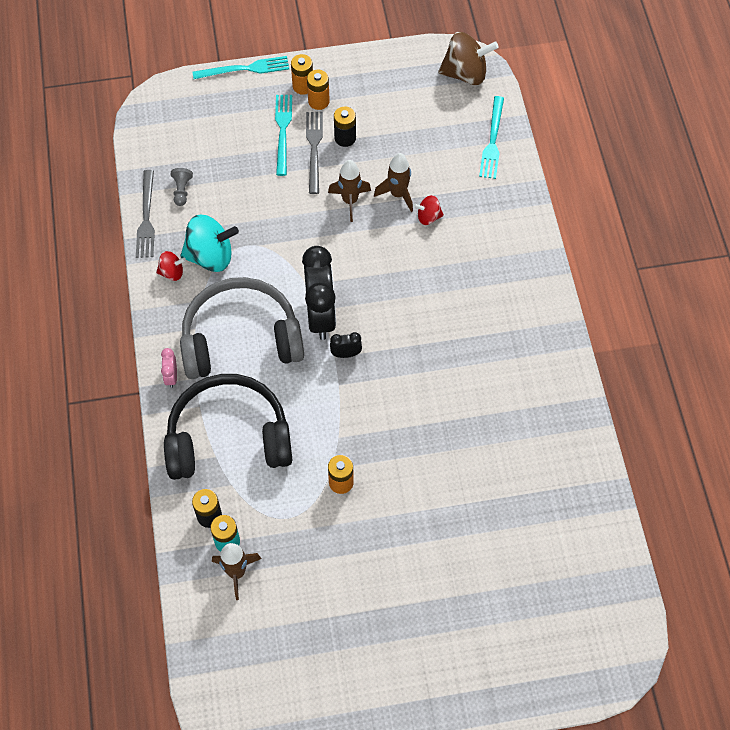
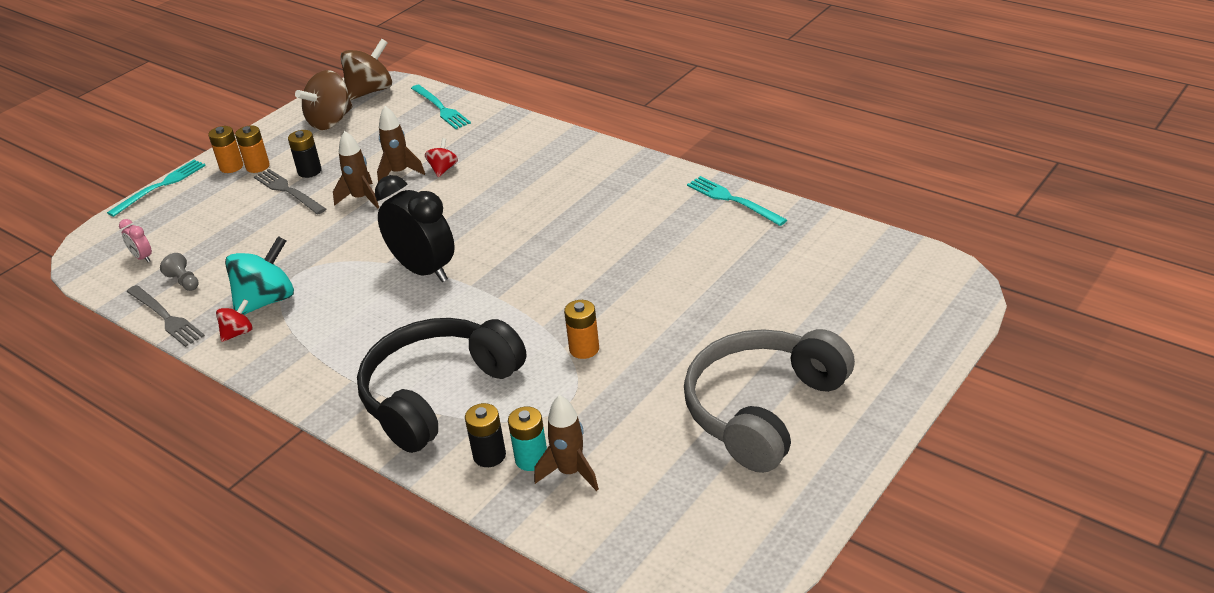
camera: 40 degrees left, 25 degrees down
(171, 377) = (325, 395): pink clock -> pink clock (142, 258)
(241, 338) = (365, 328): grey headphones -> grey headphones (762, 409)
(283, 131) = (244, 198): turquoise fork -> turquoise fork (733, 200)
(346, 354) = (478, 277): black clock -> none
(407, 88) = (330, 121): none -> brown spinning top
(428, 217) = (443, 169): red spinning top -> red spinning top turned 150 degrees clockwise

